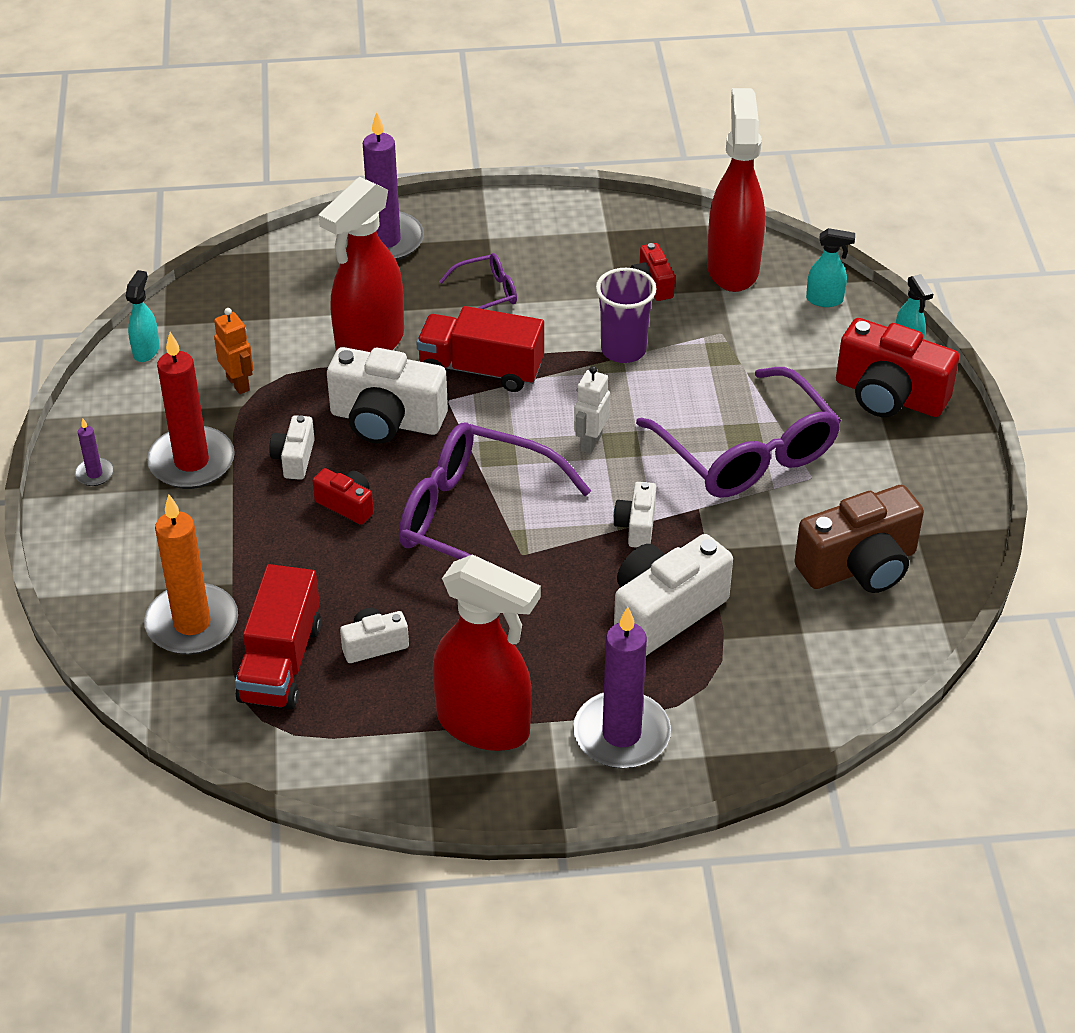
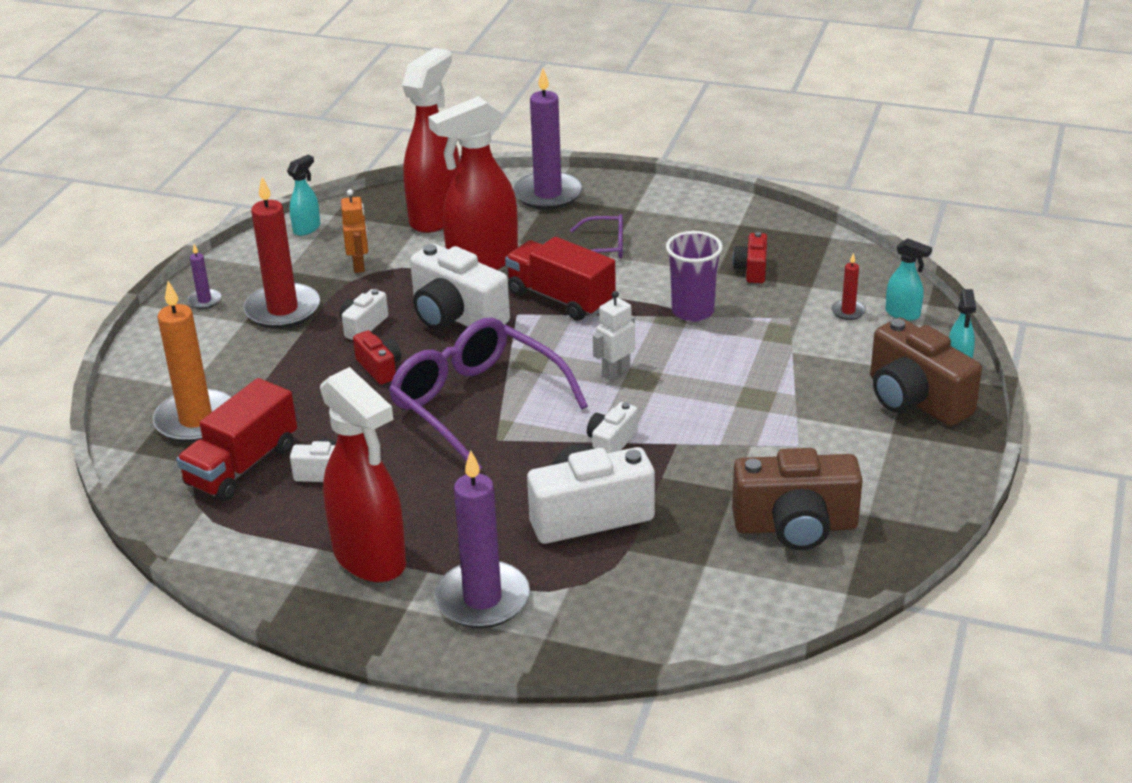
camera: 25 degrees right, 10 degrees down
(732, 268) = (833, 273): red spray bottle -> red spray bottle (436, 216)
(747, 453) = (750, 412): purple glasses -> none
(772, 310) = (848, 311): none -> red candle
(889, 396) = (915, 400): red camera -> brown camera

